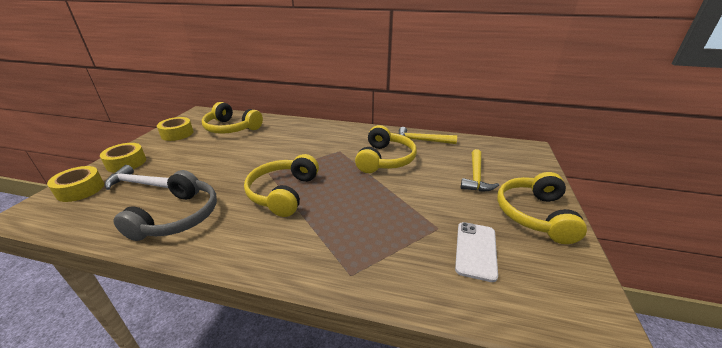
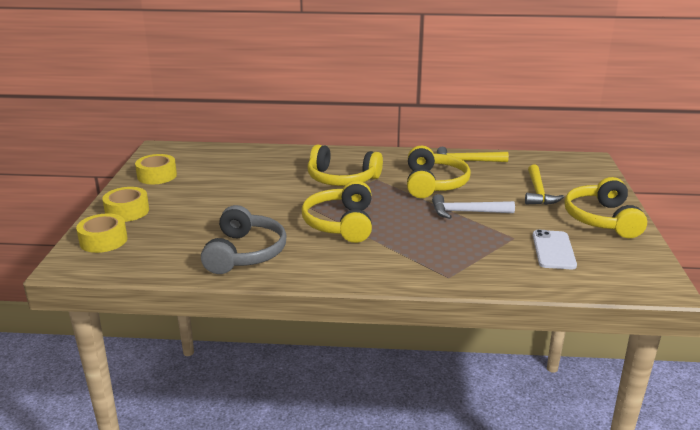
camera: 10 degrees left, 5 degrees down
(141, 183) = (169, 229): white hammer -> white hammer (467, 212)
(231, 128) = (223, 164): yellow headphones -> yellow headphones (342, 179)

